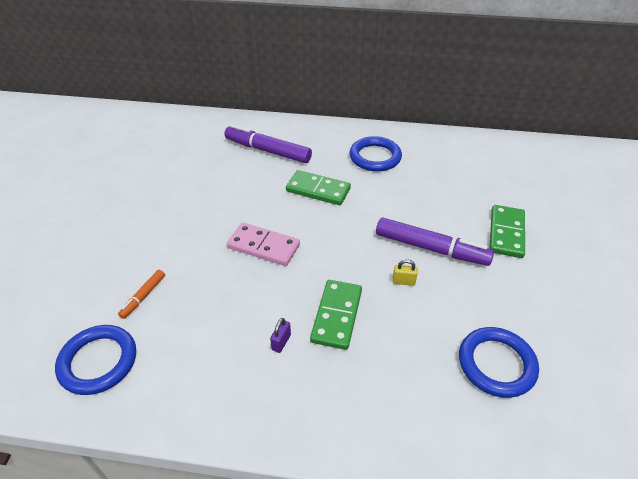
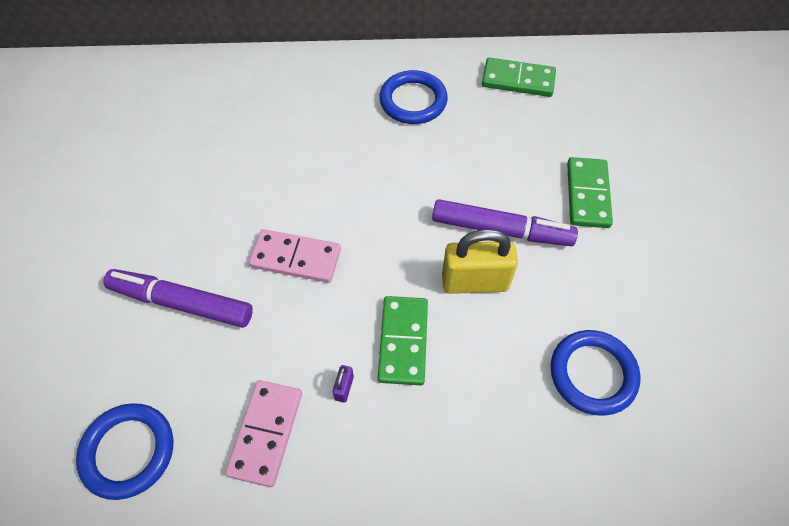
camera: 10 degrees left, 15 degrees up
(143, 296) = (160, 354): orange marker -> none
(210, 365) = (266, 433): none -> pink domino
(268, 150) = (271, 108): purple marker -> purple marker (182, 302)
(318, 190) = (348, 163): green domino -> green domino (518, 80)
(403, 281) = (474, 282): yellow padlock -> yellow padlock, size x2.40

